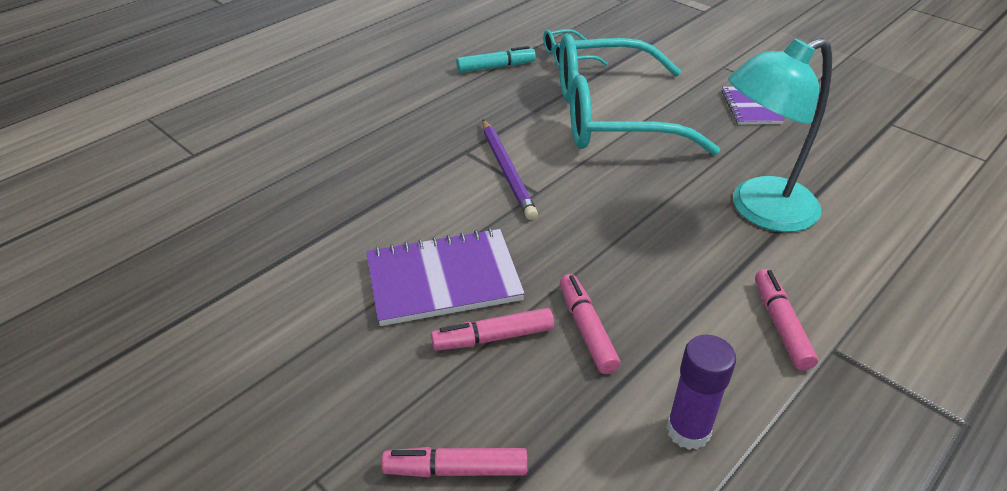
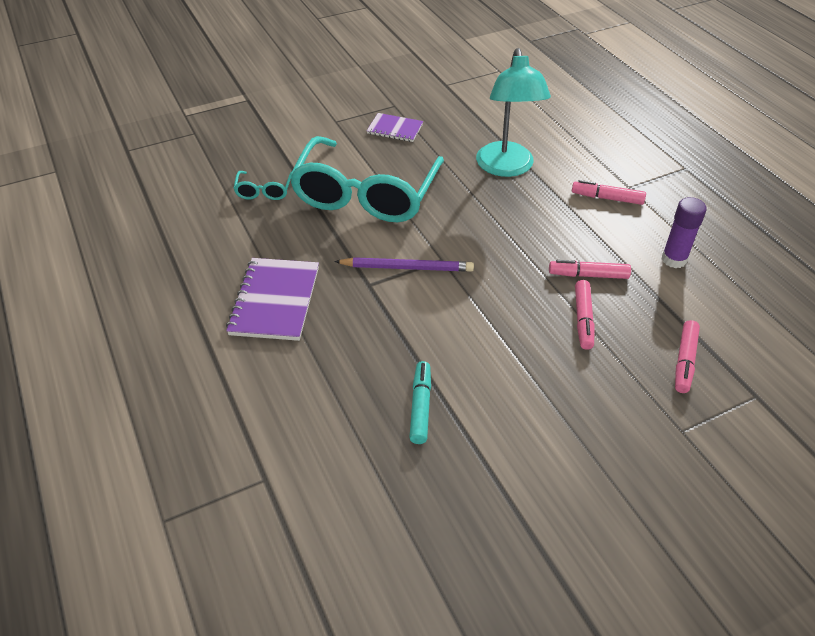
camera: 70 degrees left, 5 degrees up
(443, 279) = (518, 331): purple notebook -> purple notebook (275, 301)
(496, 67) = (249, 235): turquoise marker -> turquoise marker (420, 407)

